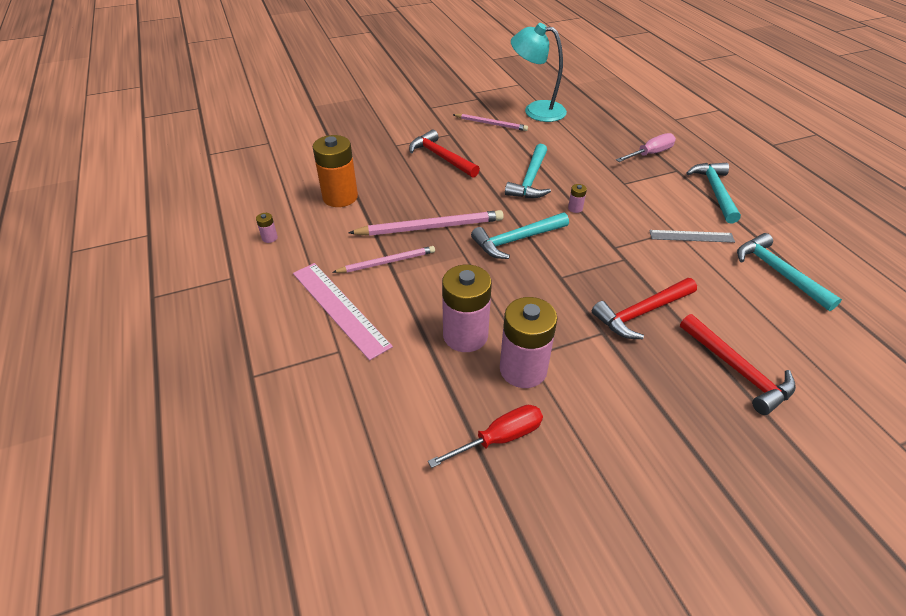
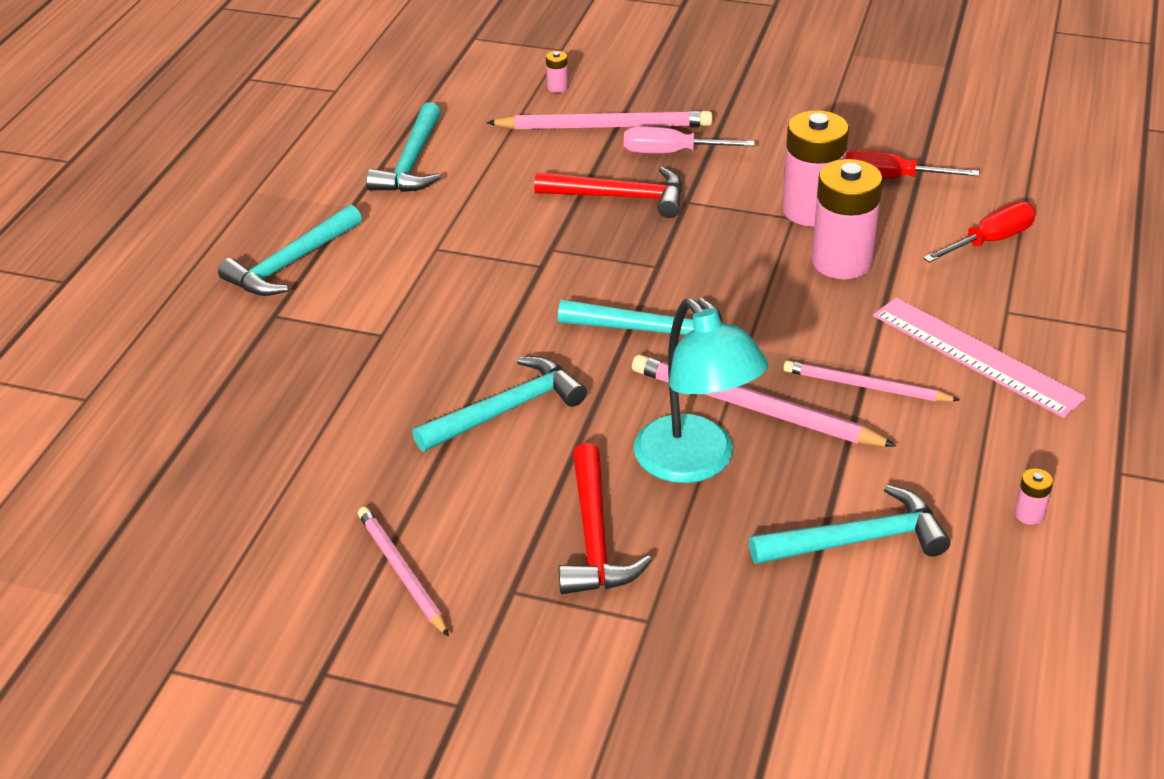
camera: 140 degrees left, 5 degrees down
(340, 197) = (857, 540): orange battery -> turquoise hammer
(340, 308) = (975, 356): pink ruler -> pink ruler turned 45 degrees counterclockwise
(383, 410) = (990, 241): none -> red screwdriver
(536, 110) = (267, 560): turquoise lamp -> turquoise lamp (695, 463)
(575, 208) = (511, 333): pink battery -> pink battery (557, 87)
(650, 153) = (255, 358): pink screwdriver -> pink screwdriver (670, 152)
(691, 236) = (429, 233): grey ruler -> none
(737, 370) = (604, 126): red hammer -> pink pencil

